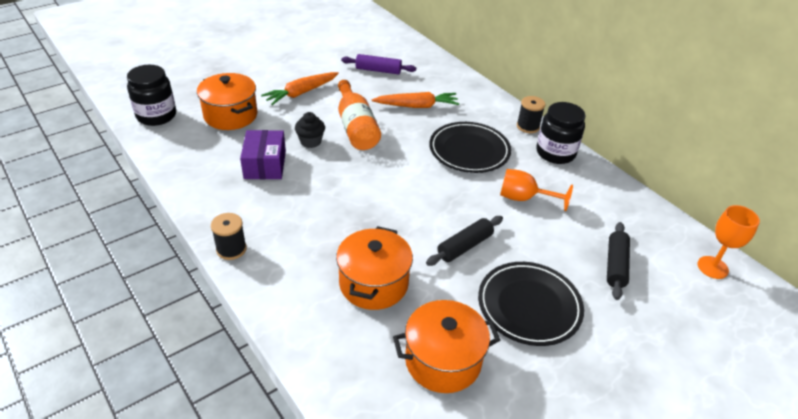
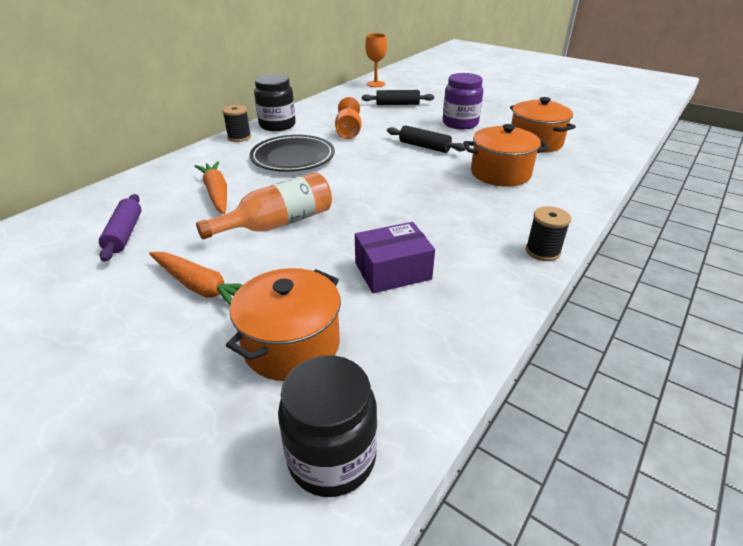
camera: 105 degrees left, 5 degrees down
(310, 141) = (324, 249): black cupcake -> none
(529, 306) = (460, 123): black plate -> purple jar

